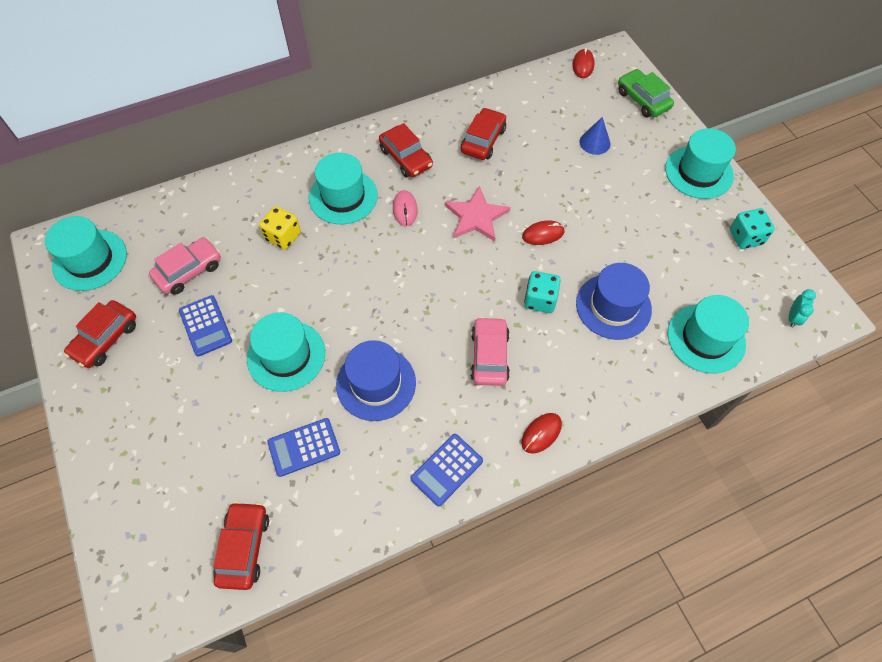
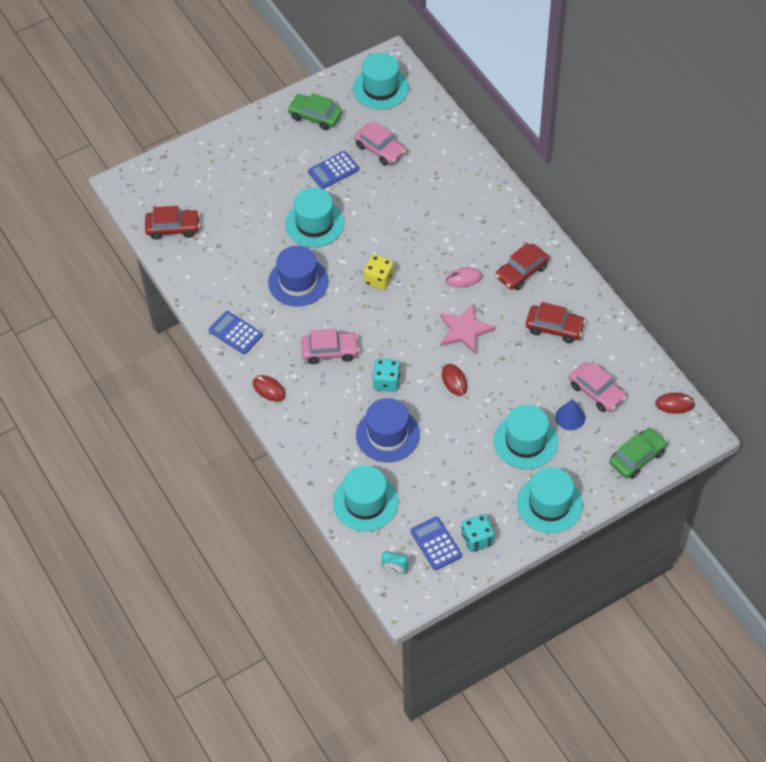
camera: 85 degrees right, 5 degrees down
(105, 339) = (315, 116): red car -> green car
(283, 236) = (422, 201): yellow dice -> yellow dice (379, 279)
(304, 447) = (244, 247): blue calculator -> blue calculator (436, 543)
(343, 196) = (470, 234): turquoise hat -> turquoise hat (525, 441)
(565, 118) = (596, 392): none -> pink car

